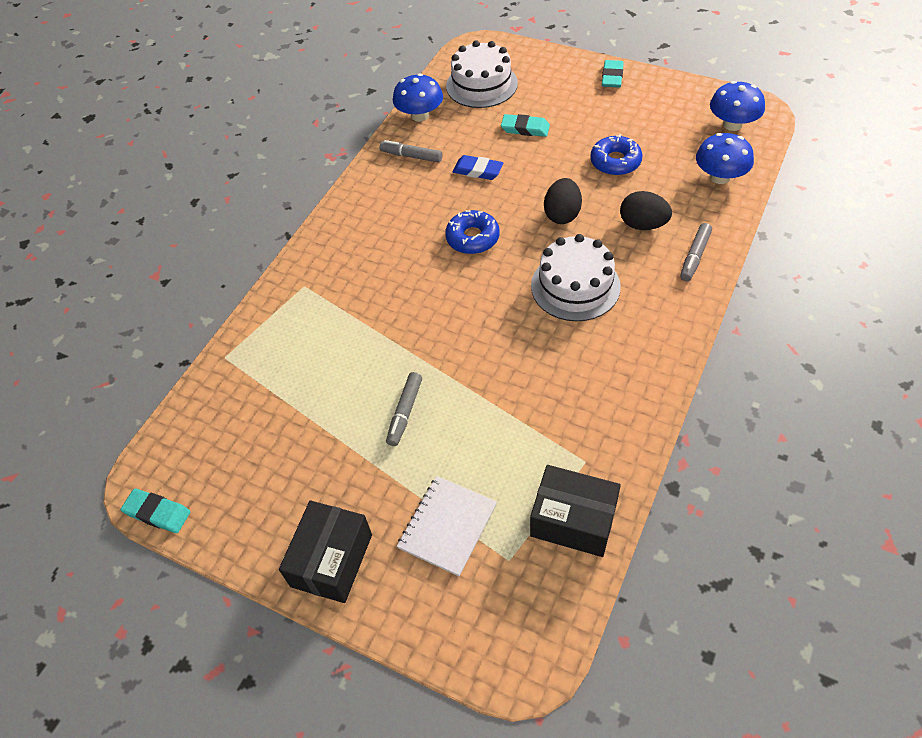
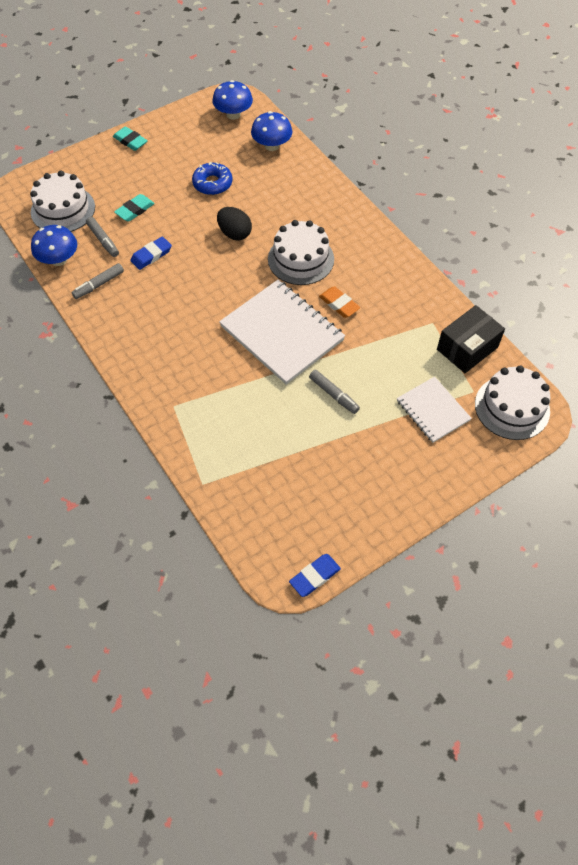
camera: 65 degrees left, 5 degrees up
(157, 513) = (314, 576): turquoise eraser -> blue eraser
(332, 560) = (418, 482): black box -> none
(457, 323) = (282, 333): none -> white notebook
(472, 238) = (213, 289): blue donut -> none
(513, 620) = (512, 407): none -> white cake
(538, 353) = (339, 304): none -> orange eraser
(643, 225) = (278, 201): black egg -> none
(694, 256) = (324, 193): grey marker -> grey marker (103, 240)

